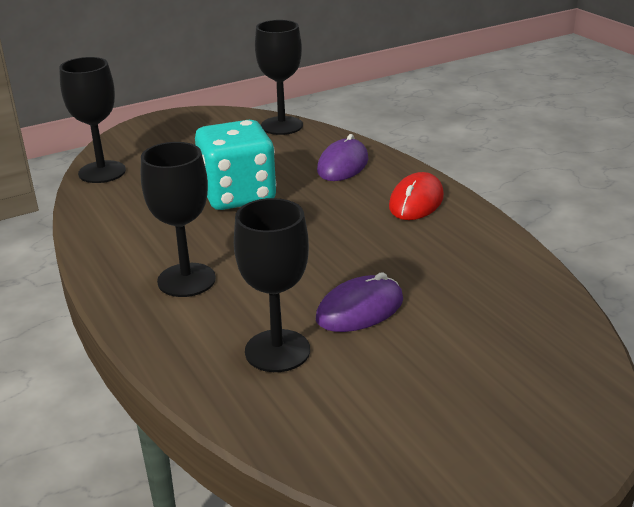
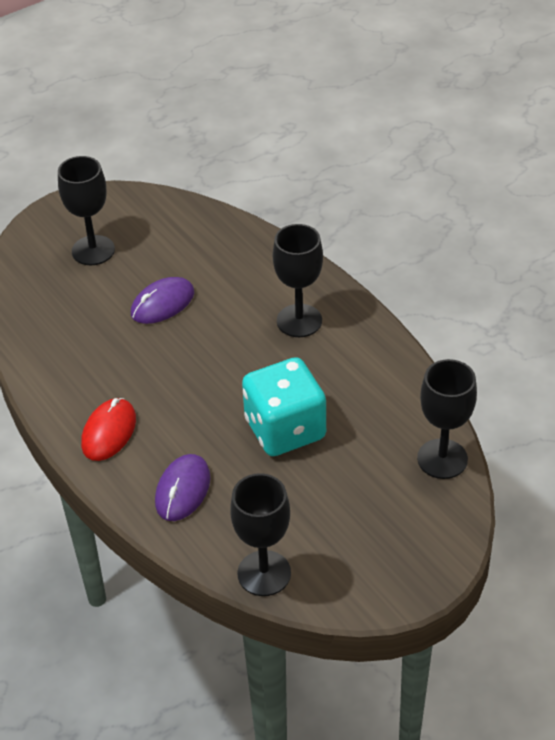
camera: 175 degrees right, 15 degrees up
(277, 351) = (217, 266): black goblet -> black goblet (93, 250)

